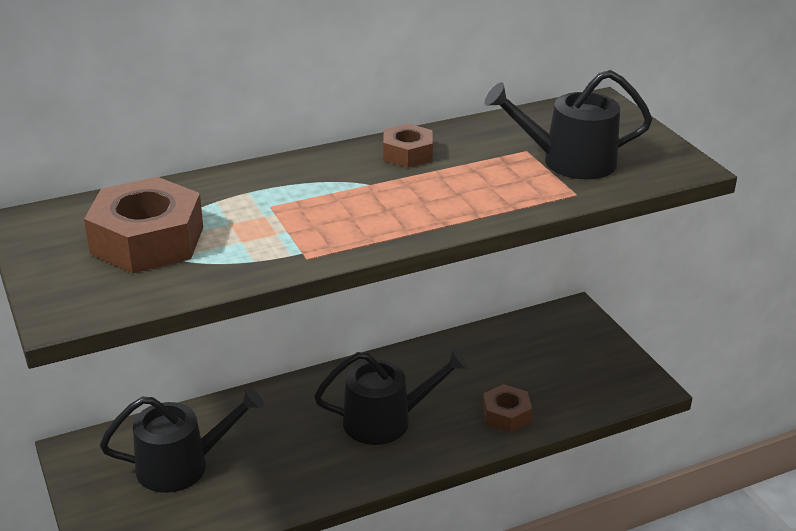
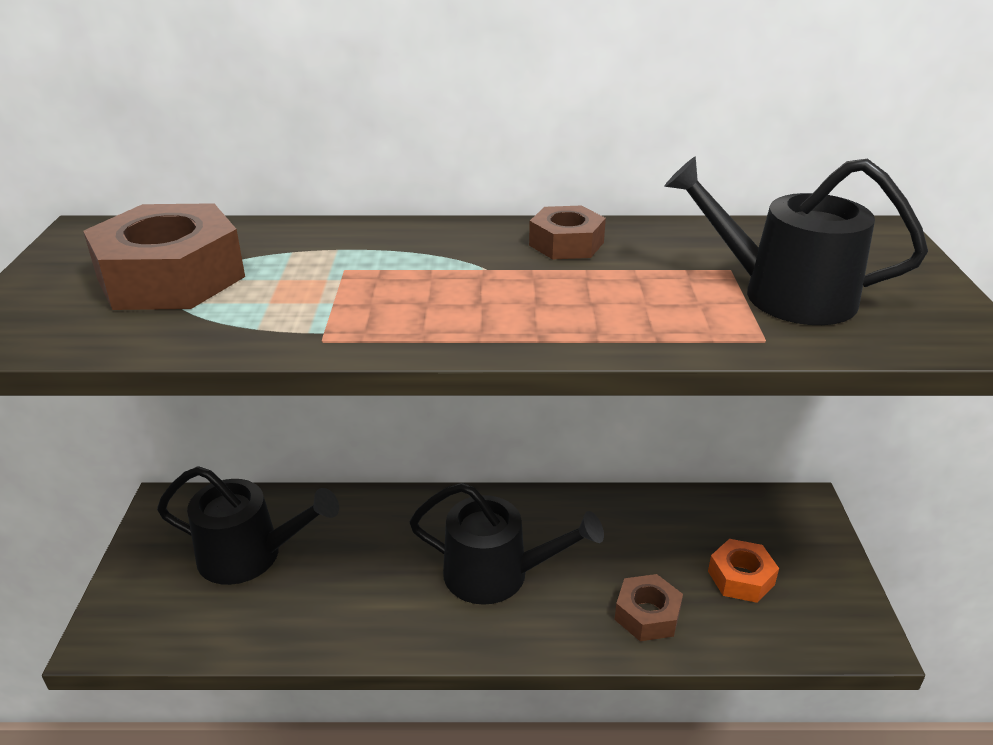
camera: 25 degrees right, 0 degrees up
(555, 372) = (741, 578): none -> orange nut

